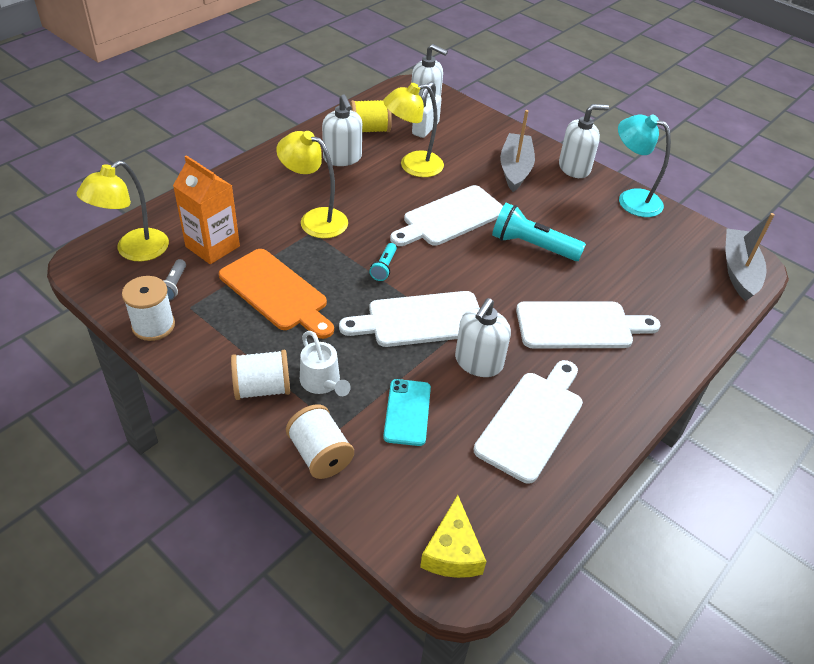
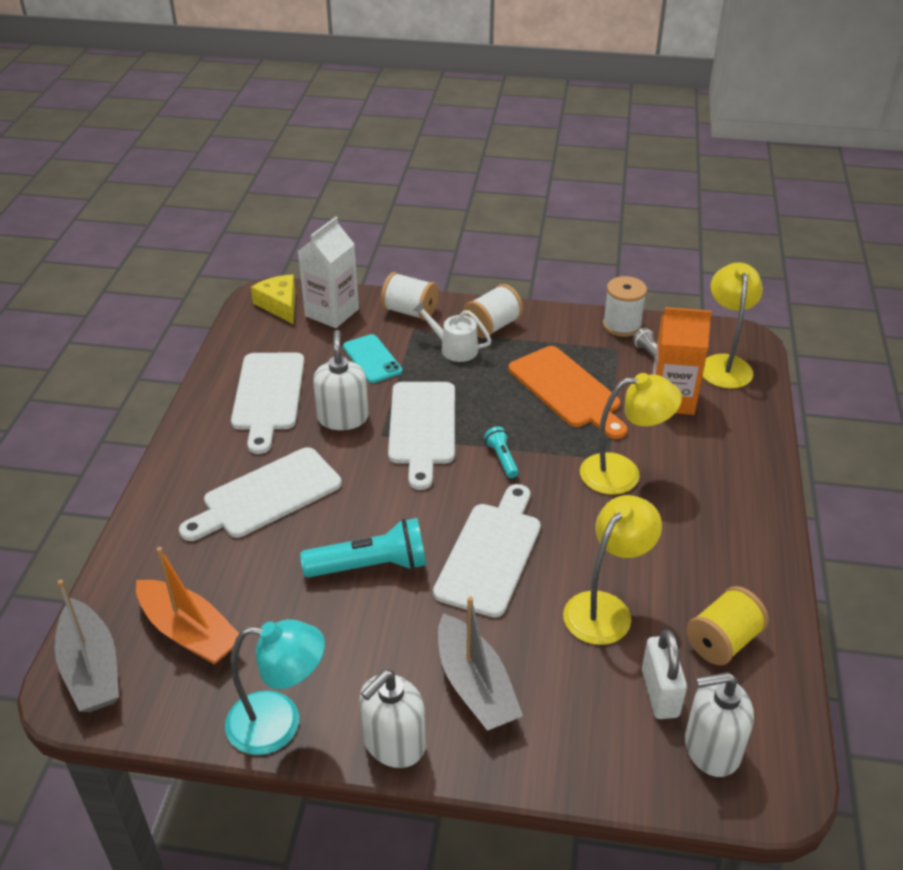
camera: 150 degrees right, 5 degrees down
(276, 292) = (567, 390): orange cutting board -> orange cutting board turned 135 degrees counterclockwise
(342, 158) = (695, 570): white soap dispenser -> none
(402, 502) = (332, 312): none -> white carton
(420, 320) = (422, 427): white cutting board -> white cutting board turned 135 degrees clockwise
(670, 263) = (189, 632): none -> orange boat

